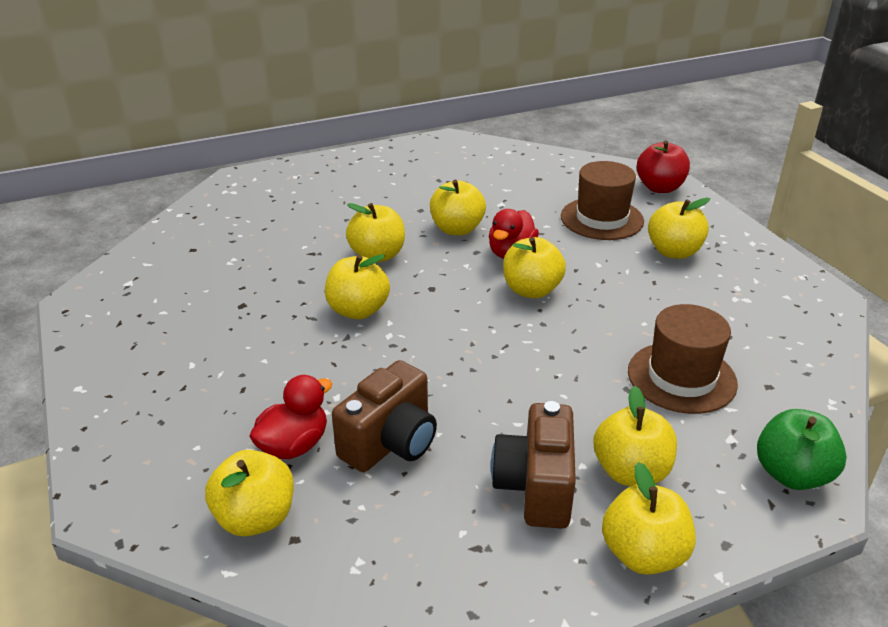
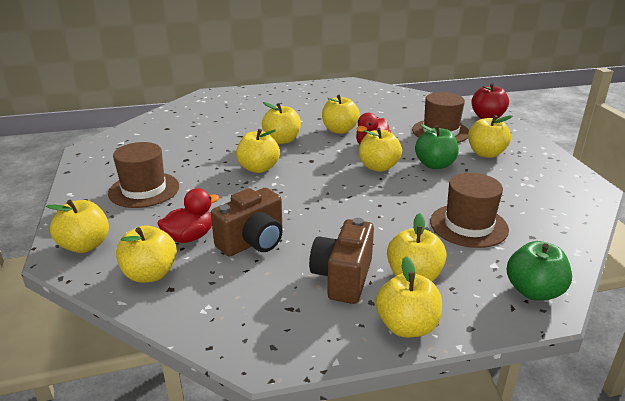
camera: 10 degrees right, 5 degrees down
(137, 480) = (85, 245): none -> yellow apple
(195, 368) = (144, 190): none -> brown hat
(609, 278) = (435, 165): none -> green apple

